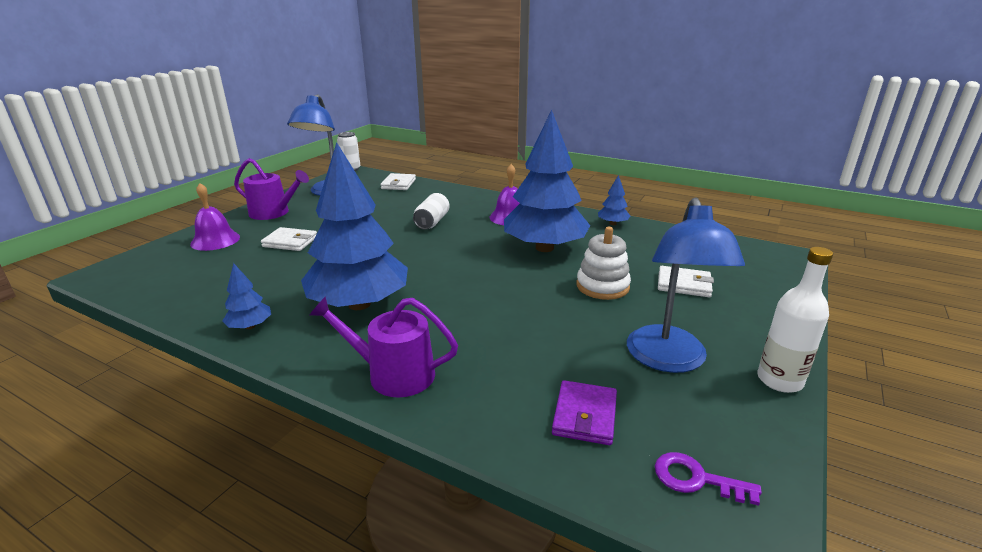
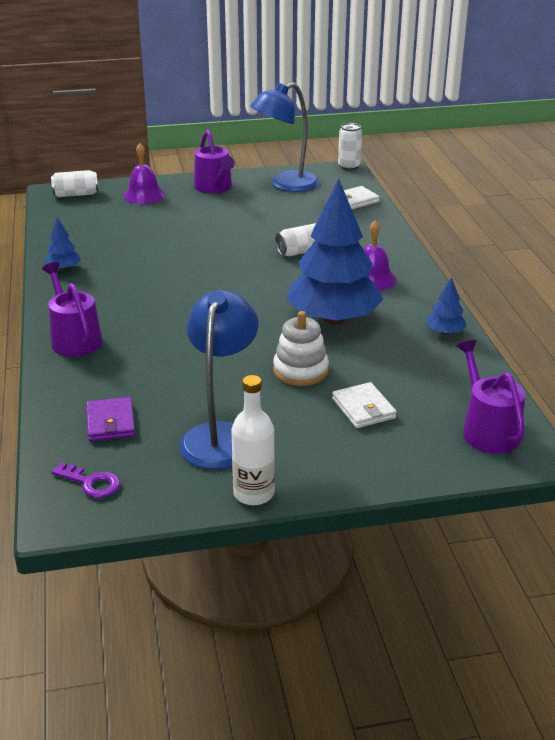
camera: 50 degrees right, 5 degrees up
(133, 266) = (76, 194): none -> white can
(290, 242) = (181, 219): white wallet -> none
(359, 304) = (135, 288): blue tree -> none
(584, 415) = (110, 422): purple wallet -> purple wallet turned 75 degrees counterclockwise
(668, 360) = (220, 436): blue lamp -> blue lamp turned 135 degrees clockwise
(696, 479) = (91, 483): purple key -> purple key turned 135 degrees clockwise
(750, 257) = (487, 430): none -> purple watering can

